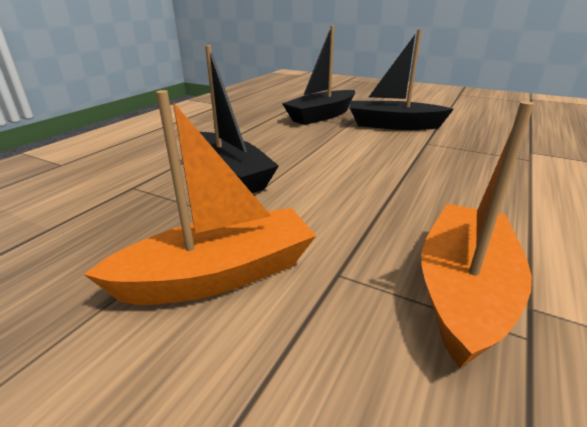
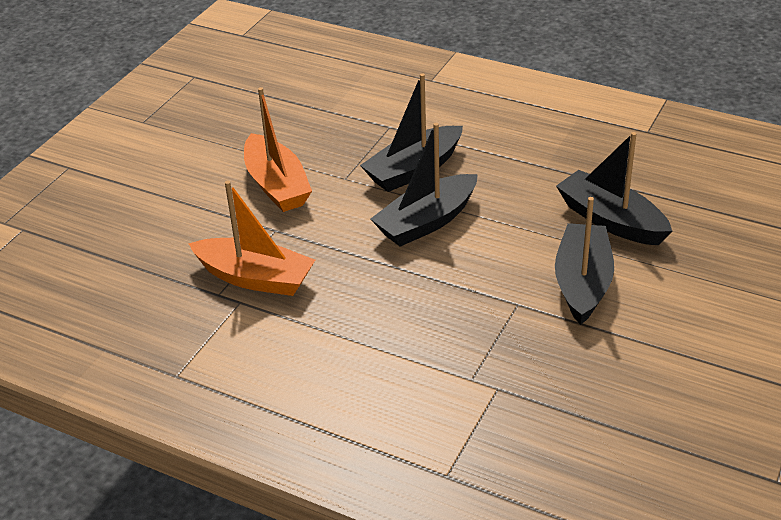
camera: 90 degrees right, 10 degrees up
(321, 171) = (426, 222): none -> black boat

